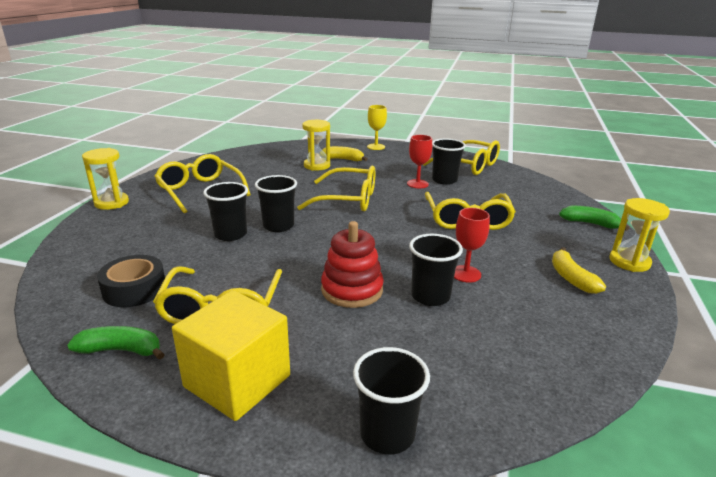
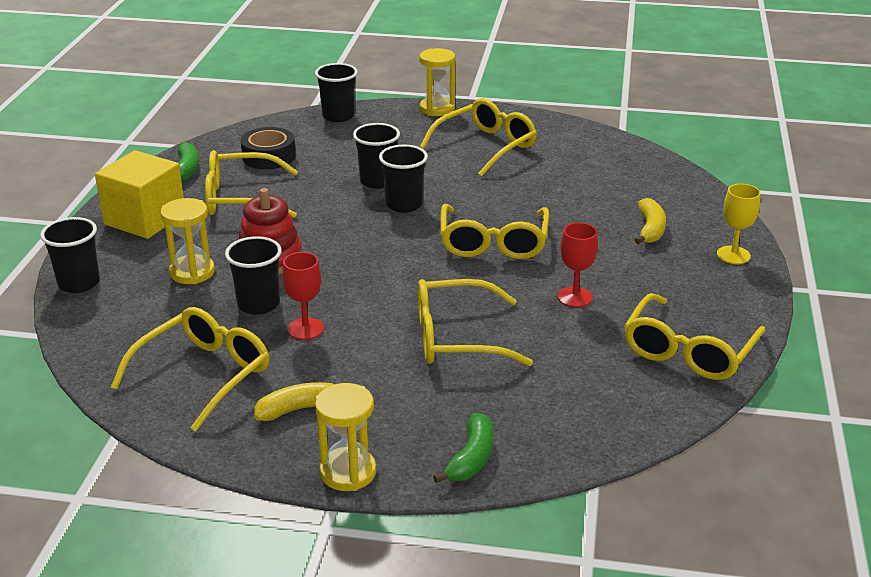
camera: 85 degrees right, 5 degrees up
(317, 166) = (610, 210): yellow hourglass -> yellow hourglass (192, 272)
(444, 180) = (602, 322): black cup -> black cup (338, 116)
(546, 325) = (203, 375): none -> yellow glasses

